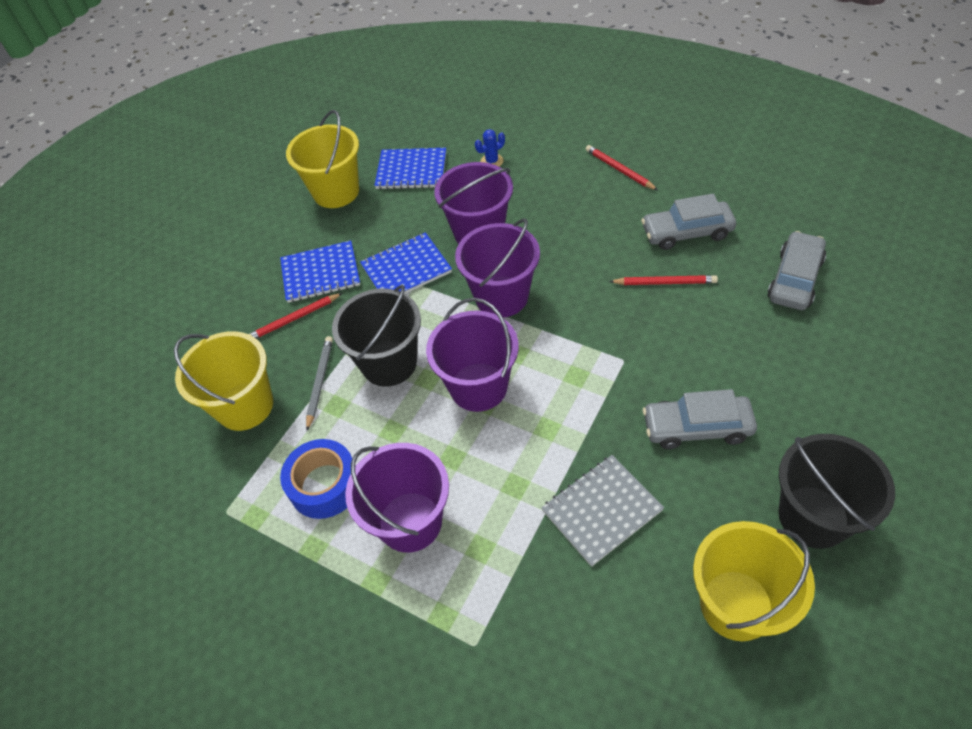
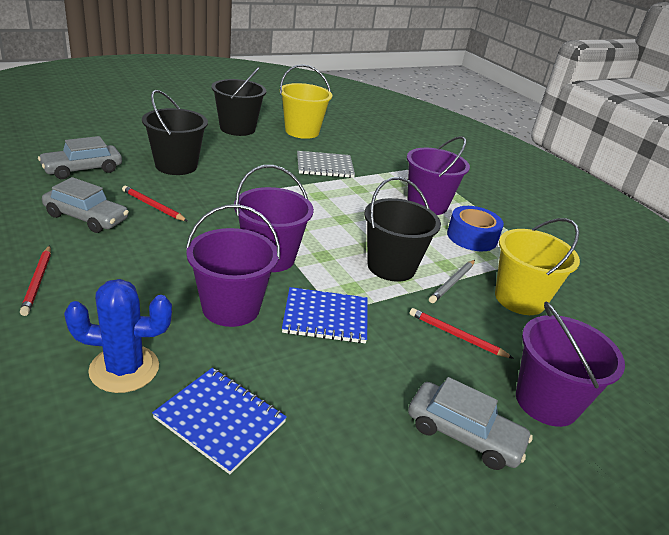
camera: 160 degrees left, 20 degrees down
(294, 319) = (457, 335): red pencil -> red pencil turned 150 degrees counterclockwise
(320, 273) = (411, 361): blue notebook -> none
(336, 192) = (336, 453): yellow bucket -> none
(478, 387) = (339, 227): purple bucket -> purple bucket (546, 401)
(492, 161) = (124, 369): blue cactus -> blue cactus, size x1.99
(697, 428) = (242, 161): grey car -> grey car (464, 434)
(740, 357) = (176, 165): none -> black bucket

